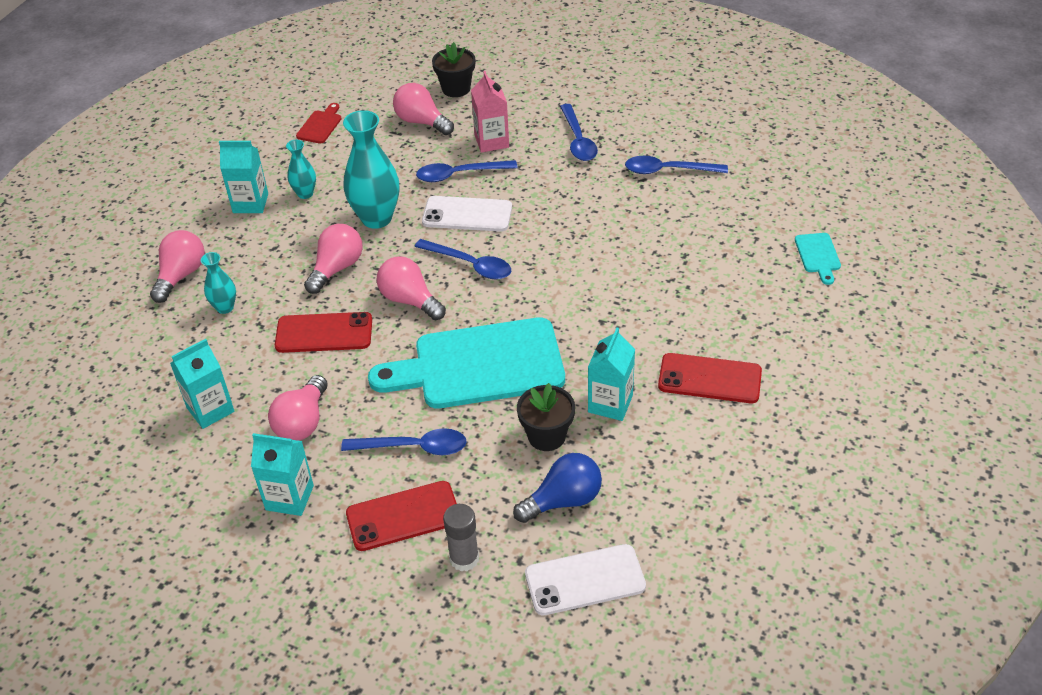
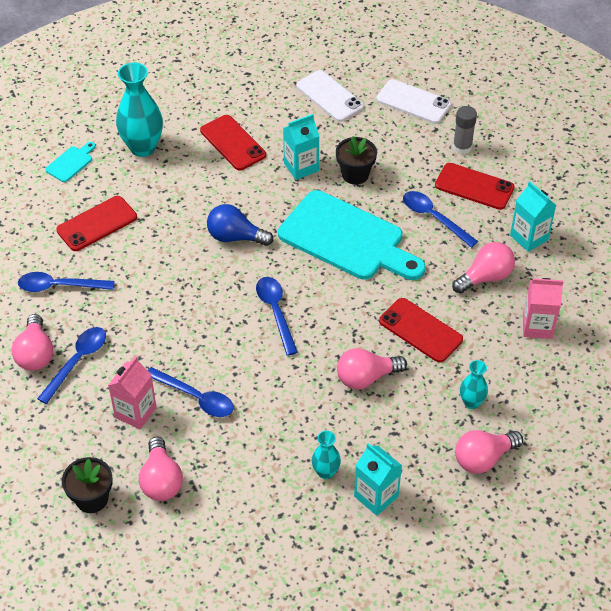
camera: 140 degrees left, 5 degrees up
(210, 409) = (537, 326): turquoise carton -> pink carton
(320, 125) = (243, 548): red cutting board -> none
(376, 218) = (296, 402): turquoise vase -> turquoise vase (143, 147)
(409, 300) = (342, 314): pink light bulb -> pink light bulb (35, 354)
(467, 214) = (231, 355): white phone -> white phone (329, 96)
(563, 500) = (383, 139): blue light bulb -> blue light bulb (235, 237)
(668, 170) = (59, 286): blue spoon -> blue spoon turned 135 degrees clockwise
(713, 227) = (97, 224): none -> red phone

